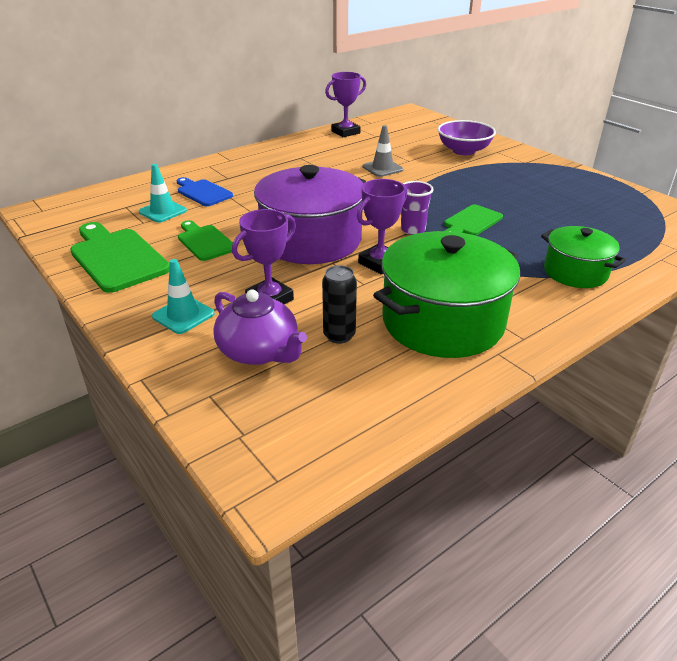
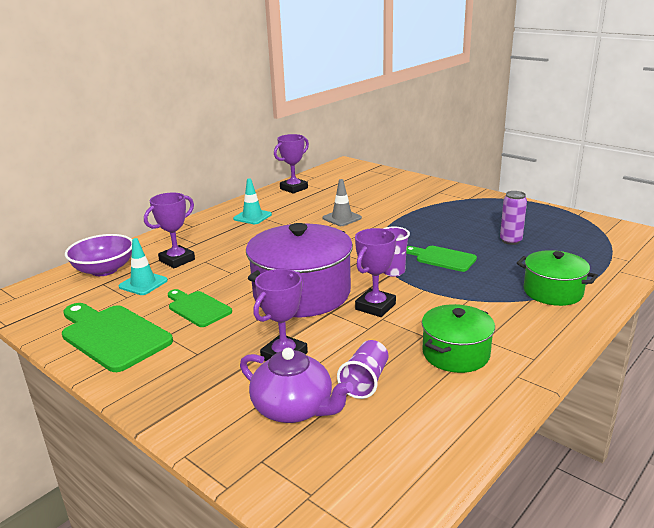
camera: 10 degrees left, 10 degrees down
(183, 315) = (204, 384): turquoise traffic cone -> turquoise traffic cone (252, 217)
(203, 192) = (177, 260): blue cutting board -> purple trophy
(339, 335) = (365, 381): black can -> purple cup
(442, 322) = (456, 354): green pot -> green pot, size x0.57
(464, 151) = (409, 194): purple bowl -> purple bowl (104, 270)
(471, 222) = (442, 258): green cutting board -> green cutting board turned 90 degrees clockwise
(553, 212) = (510, 241): none -> purple can

